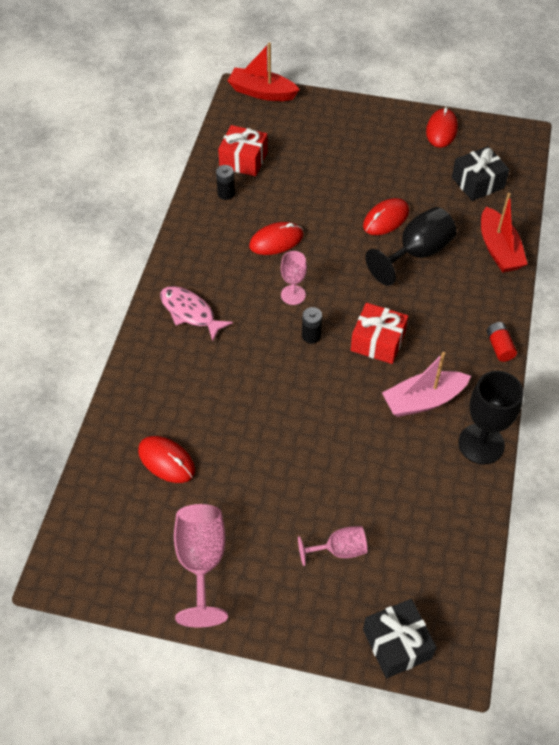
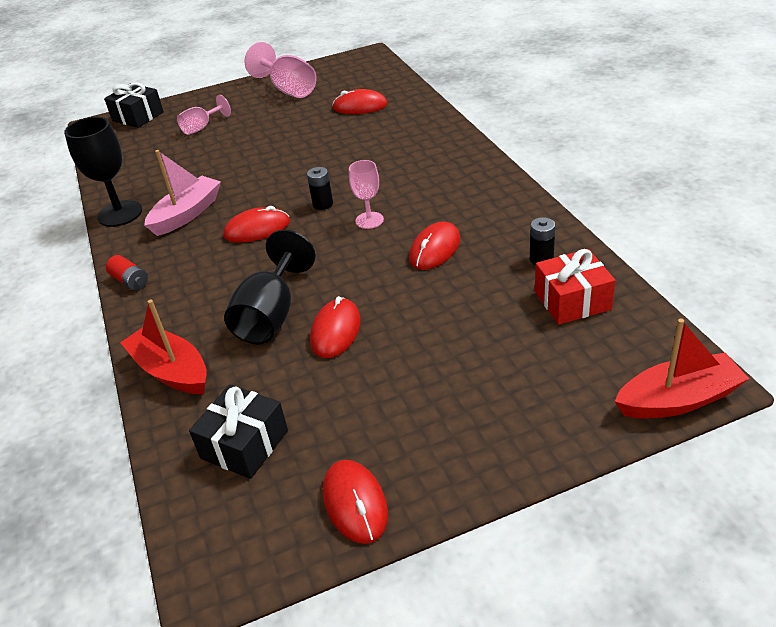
camera: 150 degrees right, 15 degrees down
(190, 312) = (445, 168): pink fish -> none
(378, 341) = (257, 229): red gift -> red mouse

